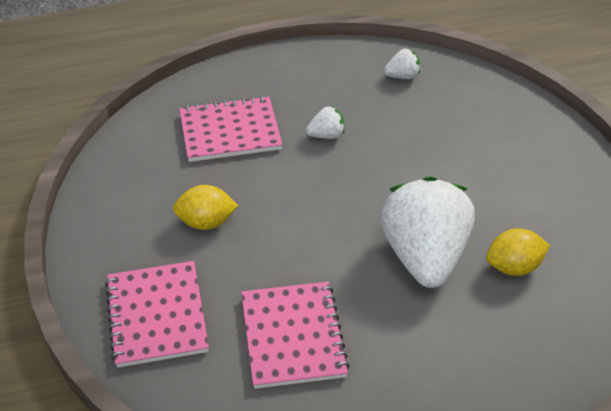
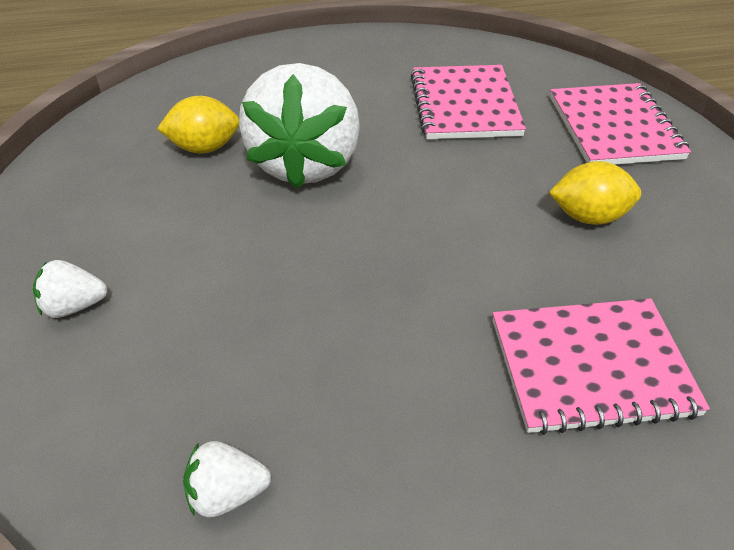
camera: 175 degrees left, 0 degrees up
(326, 135) = (412, 346): white strawberry -> white strawberry (74, 306)

